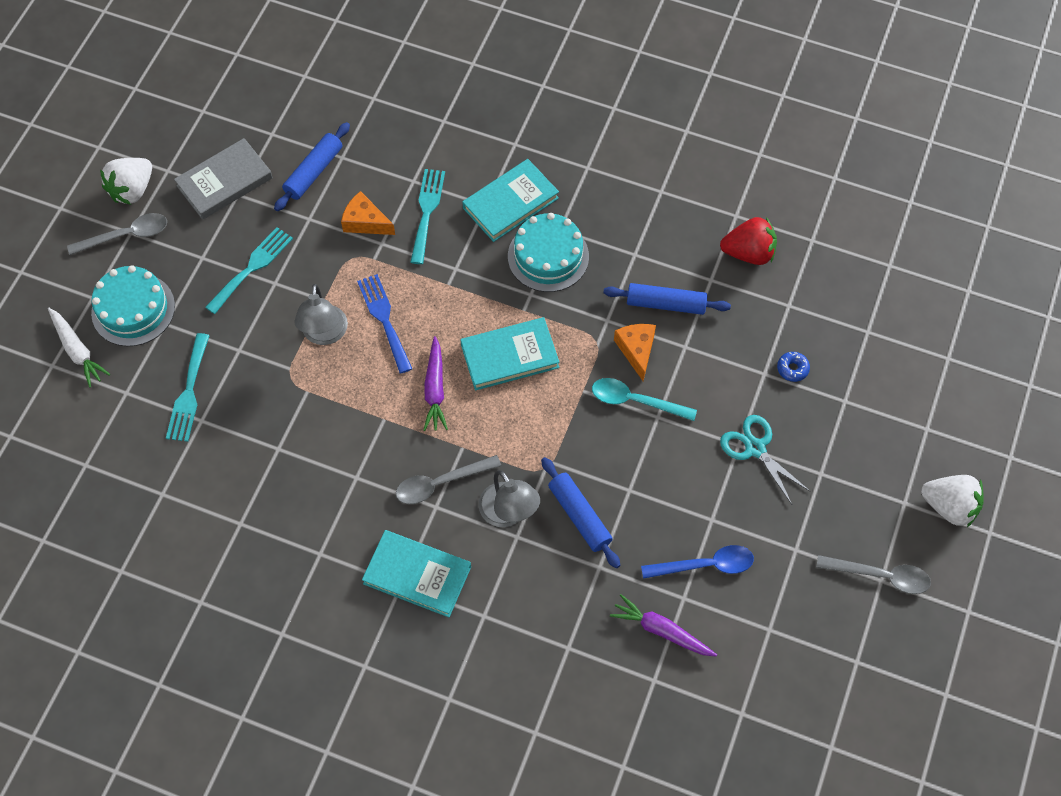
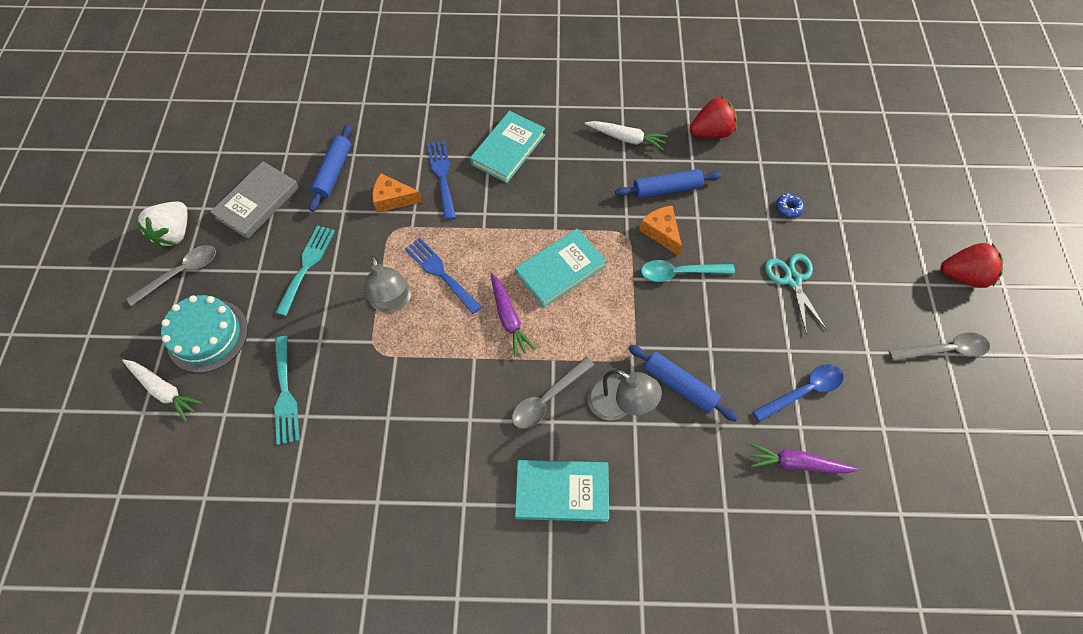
camera: 20 degrees left, 0 degrees up
(427, 211) = (442, 176): turquoise fork -> blue fork
(548, 256) = (556, 181): turquoise cake -> none
(648, 230) = (626, 138): none -> white carrot
(755, 448) = (792, 279): turquoise scissors -> turquoise scissors turned 45 degrees clockwise
(949, 506) = (962, 275): white strawberry -> red strawberry

